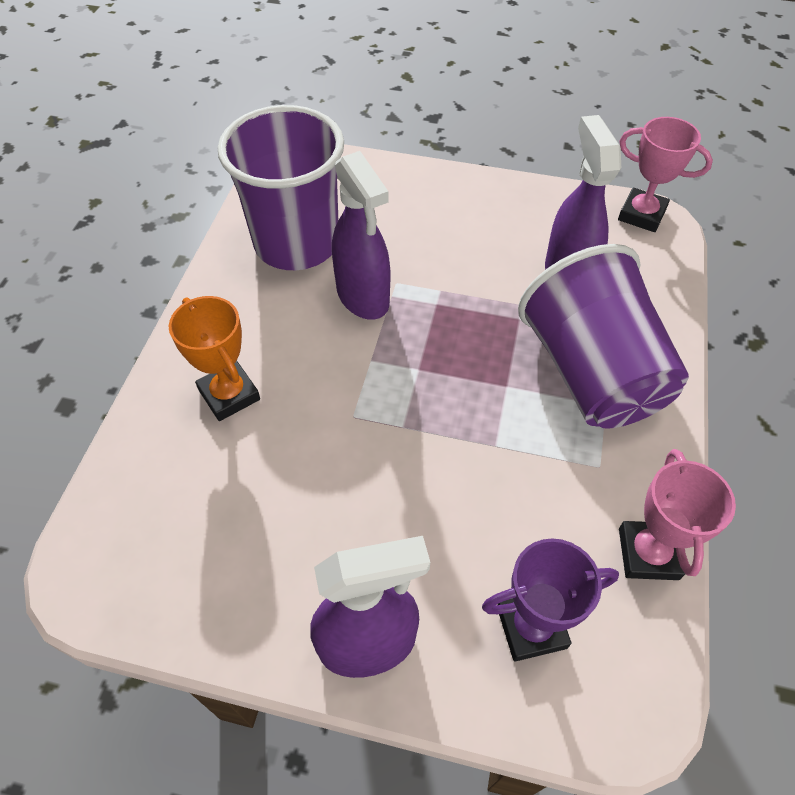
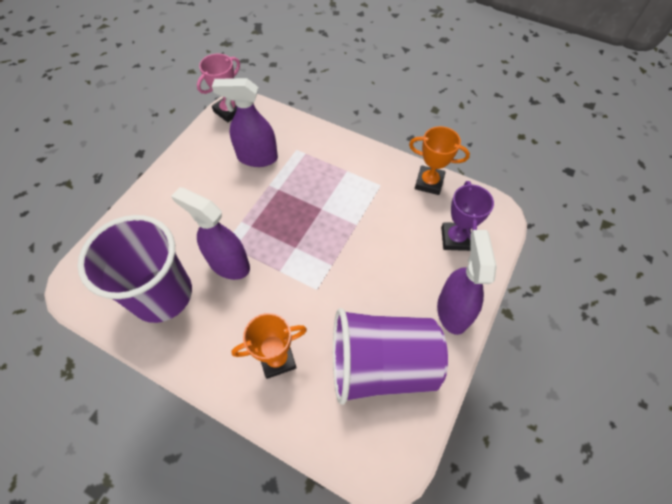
camera: 75 degrees left, 5 degrees up
(363, 297) = (229, 264): purple spray bottle -> purple spray bottle turned 135 degrees counterclockwise
(591, 374) = (326, 170): purple cup -> purple cup (381, 364)
(648, 553) = (429, 182): pink trophy -> orange trophy

